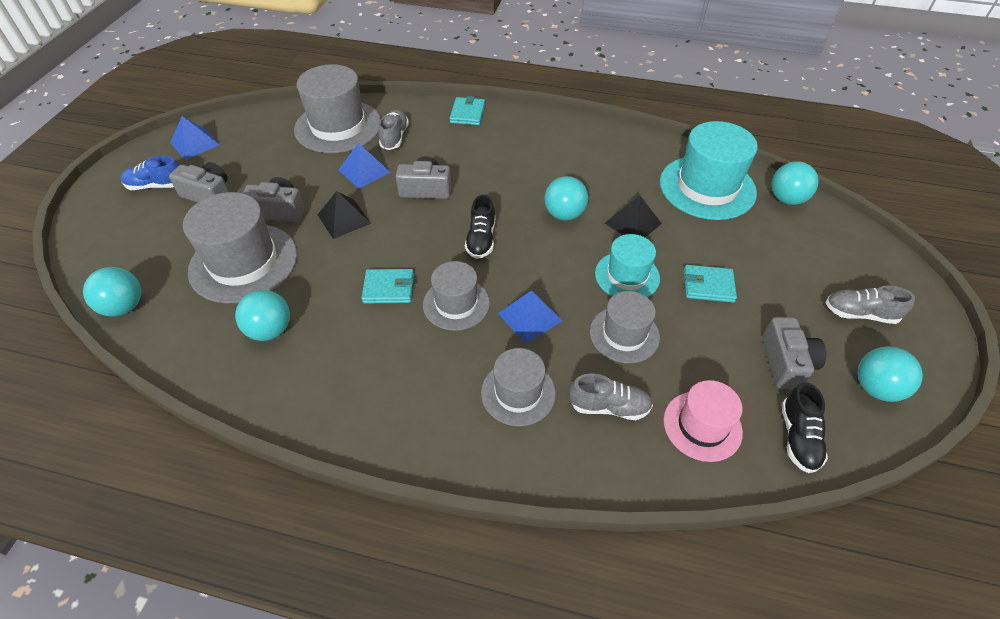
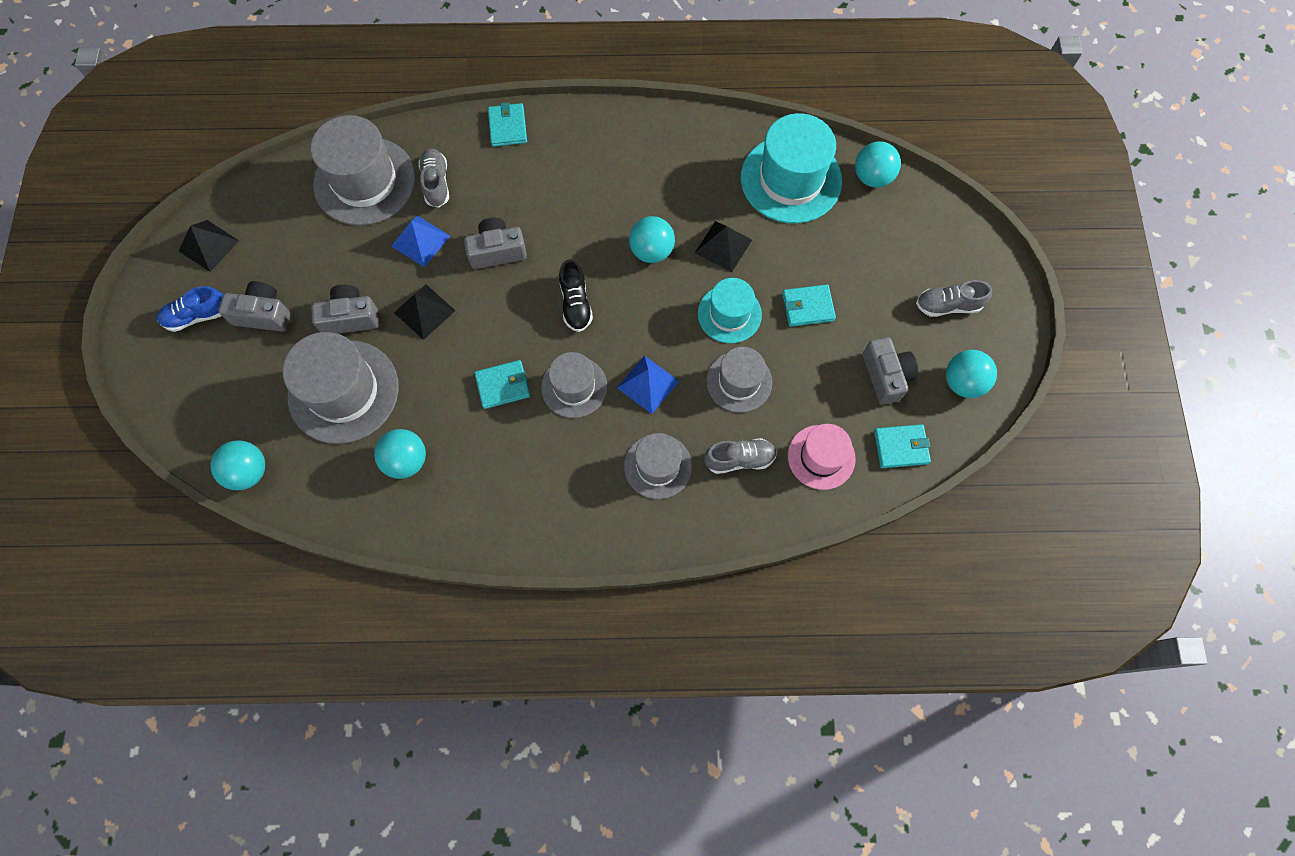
camera: 15 degrees left, 20 degrees up
(195, 144) = (208, 245): blue pyramid -> black pyramid
(798, 437) = (901, 447): black shoe -> turquoise wallet

